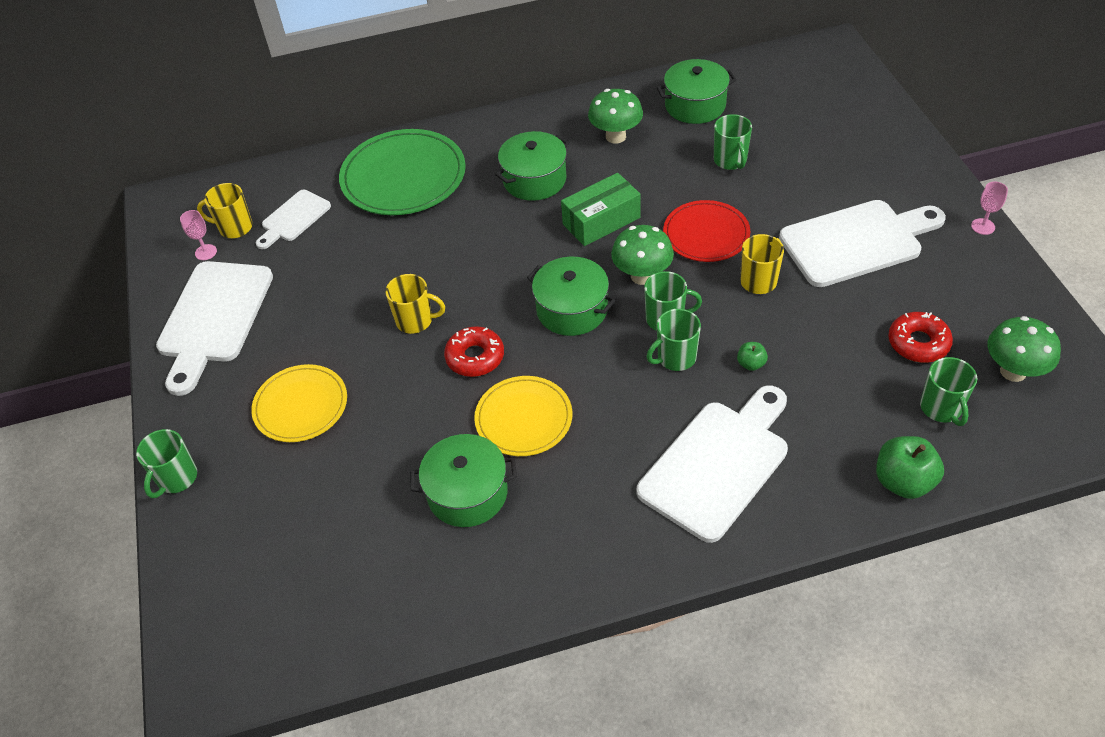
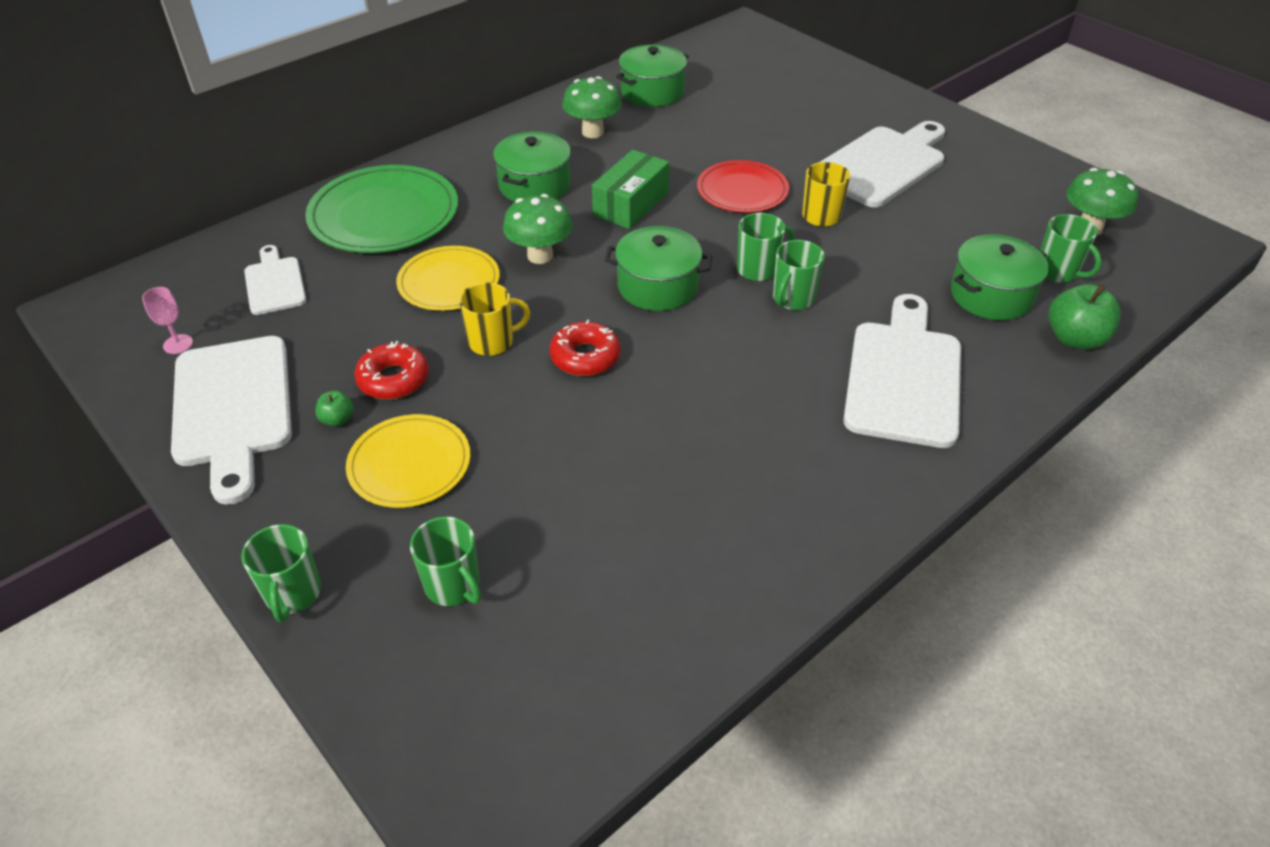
camera: 30 degrees left, 5 degrees down
(234, 228) = (201, 310): yellow mug -> none
(294, 218) = (274, 283): white cutting board -> white cutting board turned 150 degrees clockwise
(467, 493) = (670, 487): green pot -> green pot (991, 295)
(523, 418) = (680, 397): yellow plate -> yellow plate (449, 282)
(642, 276) = (707, 239): green mushroom -> green mushroom (540, 256)
(730, 161) = (720, 128): green mug -> green mug (453, 586)
(751, 364) = (867, 284): green apple -> green apple (337, 419)
(918, 343) = (997, 228): red donut -> red donut (393, 379)
(983, 226) = (976, 129): pink goblet -> none

